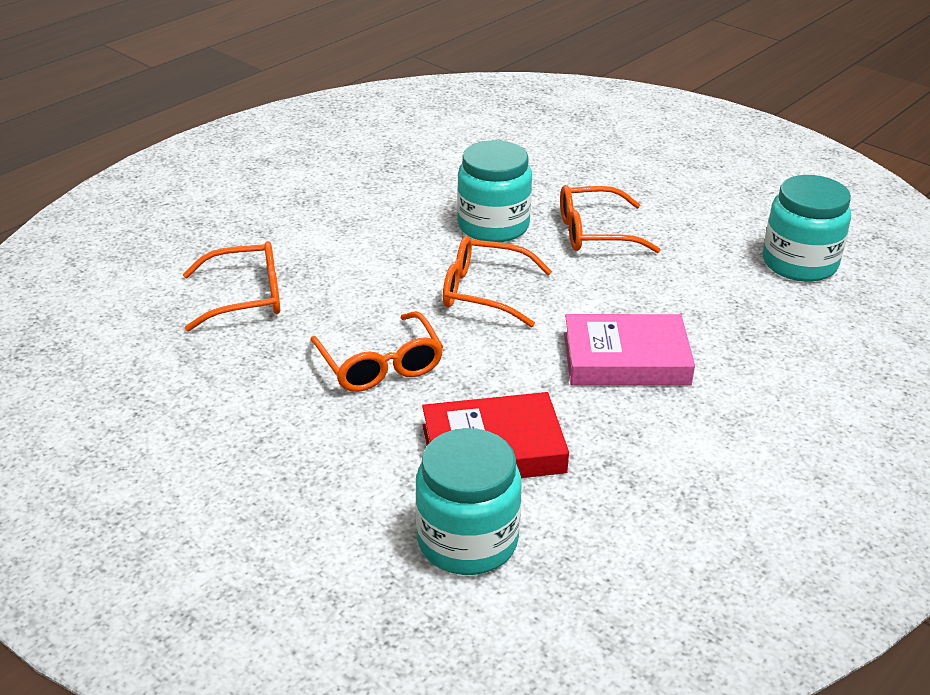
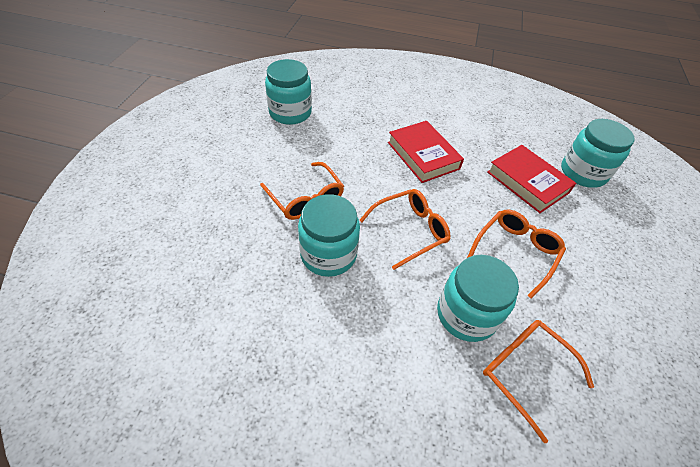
camera: 120 degrees left, 15 degrees up
(338, 287) = (466, 314): none -> turquoise jar
(484, 292) = (410, 230): orange glasses -> orange glasses turned 105 degrees counterclockwise
(626, 359) = (423, 155): pink book -> red book

